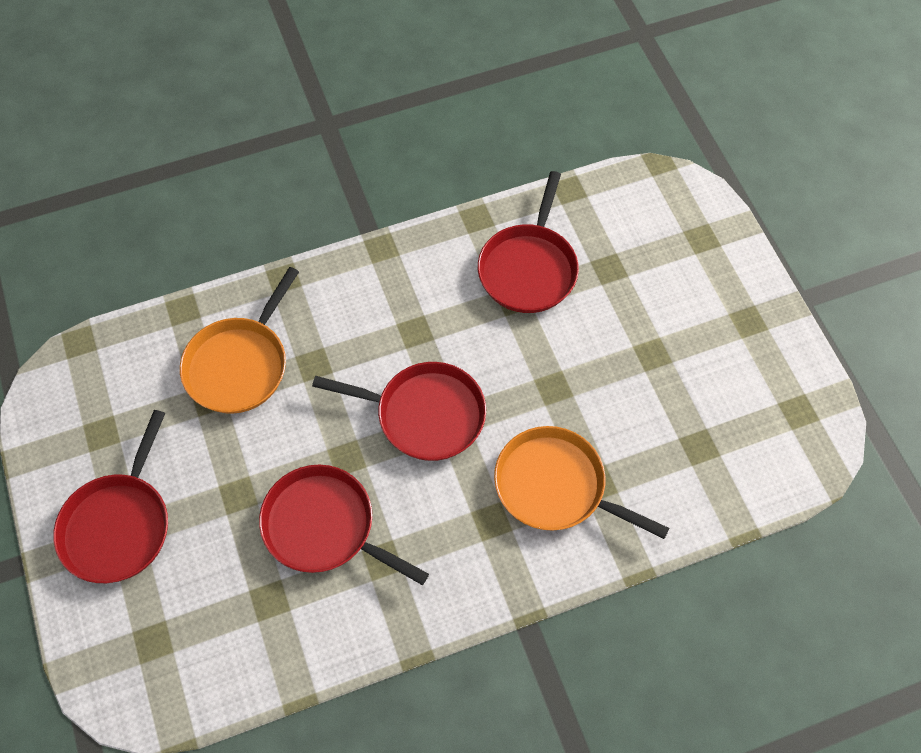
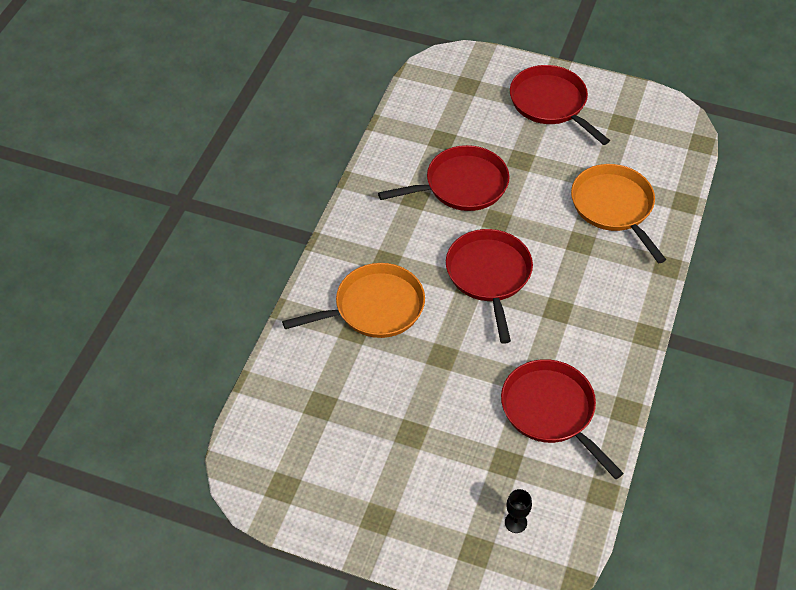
camera: 130 degrees right, 10 degrees down
(425, 414) = (489, 275): red pan -> red pan turned 120 degrees clockwise
(652, 228) = (515, 522): none -> black goblet

